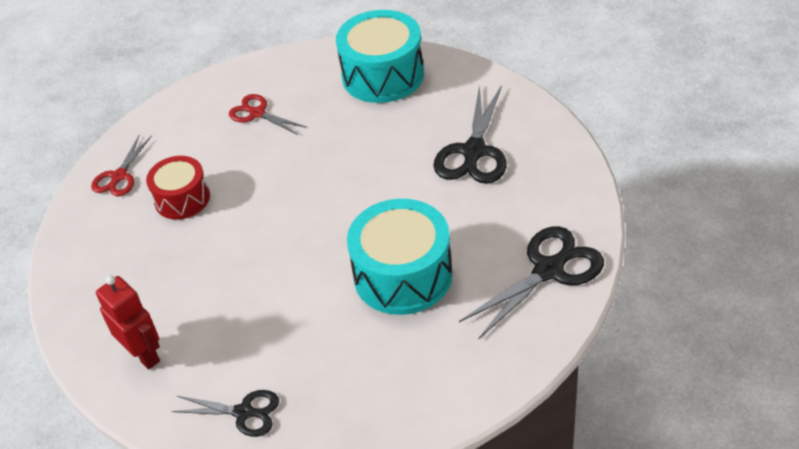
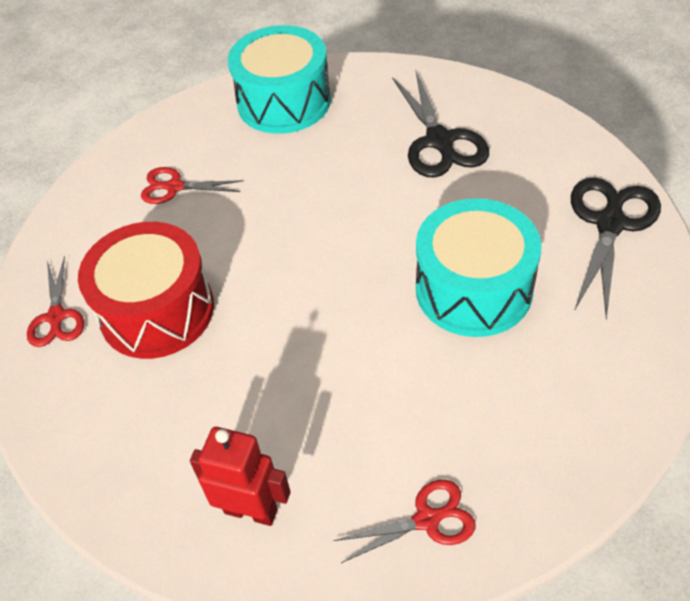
camera: 30 degrees left, 5 degrees up
(182, 199) = (157, 310): red drum -> red drum, size x1.63
(244, 412) = (427, 519): black scissors -> red scissors

